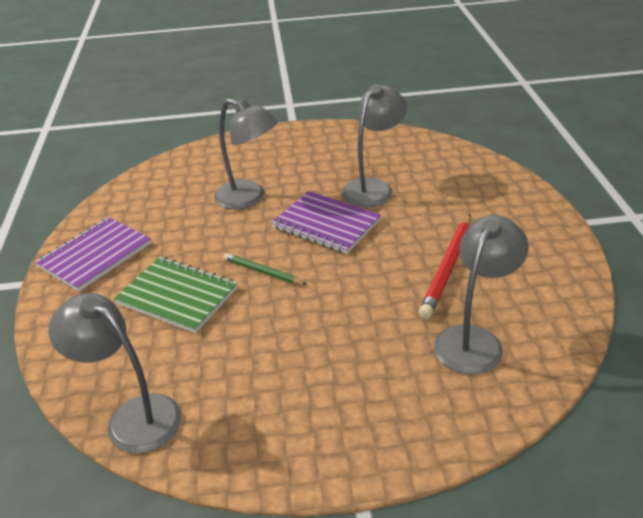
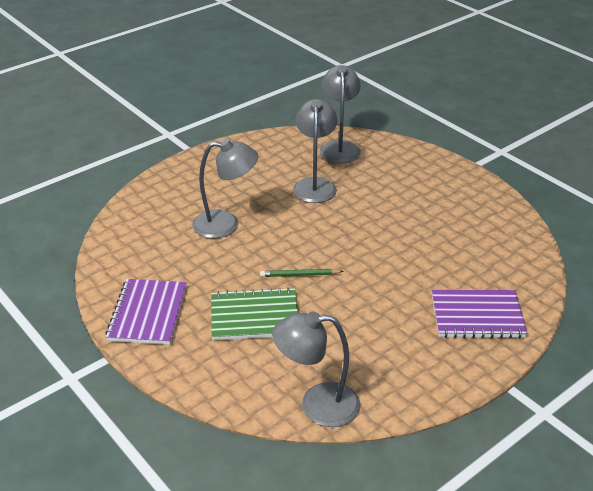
camera: 35 degrees left, 0 degrees up
(326, 224) = (309, 224): purple notebook -> purple notebook (477, 316)
(447, 268) = (423, 225): red pencil -> none
(474, 340) = (482, 265): grey lamp -> grey lamp (339, 147)

